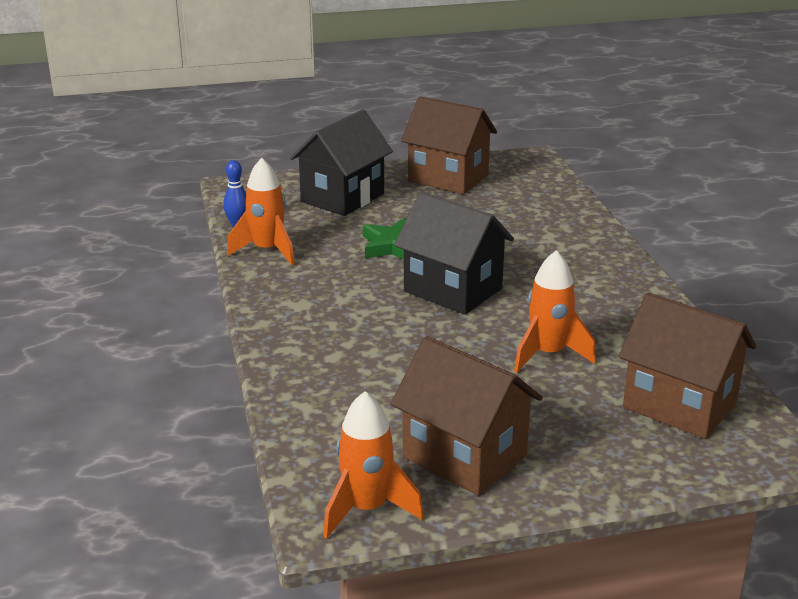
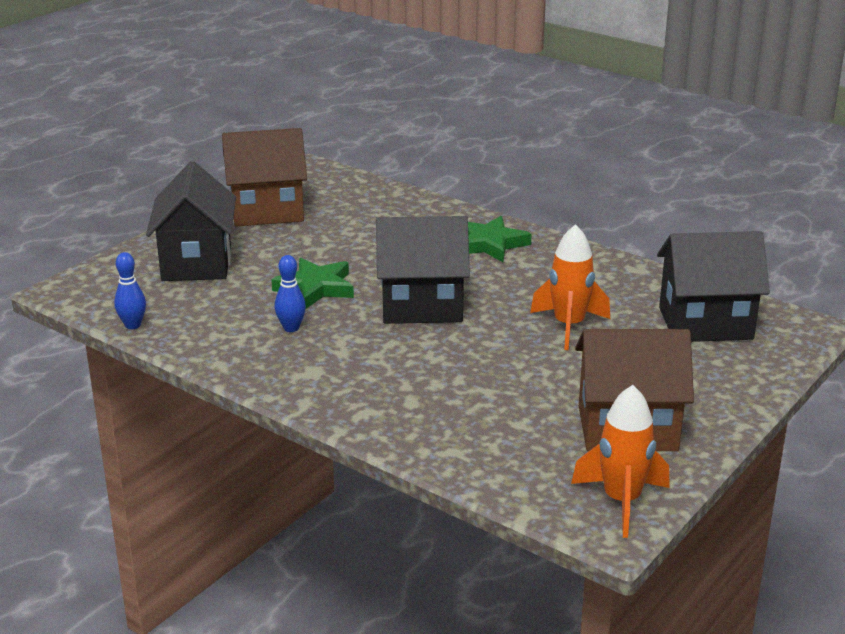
camera: 40 degrees left, 0 degrees up
(267, 251) = (203, 338): orange rocket -> none
(334, 268) = (291, 328): none -> blue bowling pin
(585, 263) = (489, 244): none -> green star
(679, 405) = (705, 323): brown house -> black house

